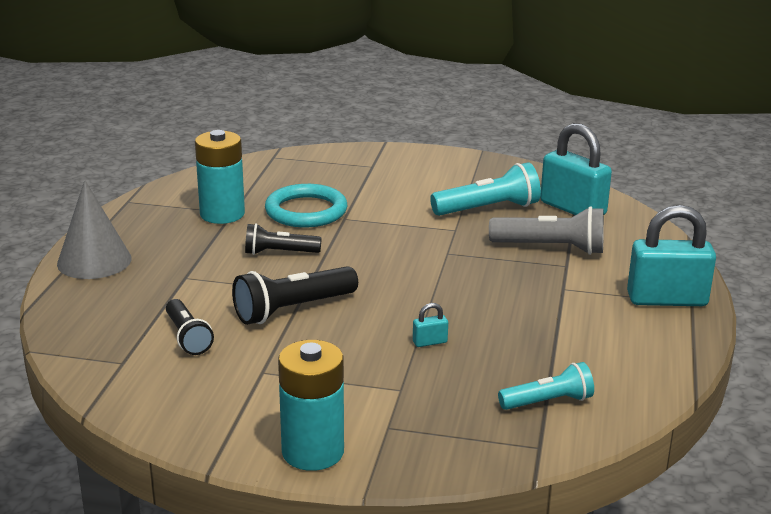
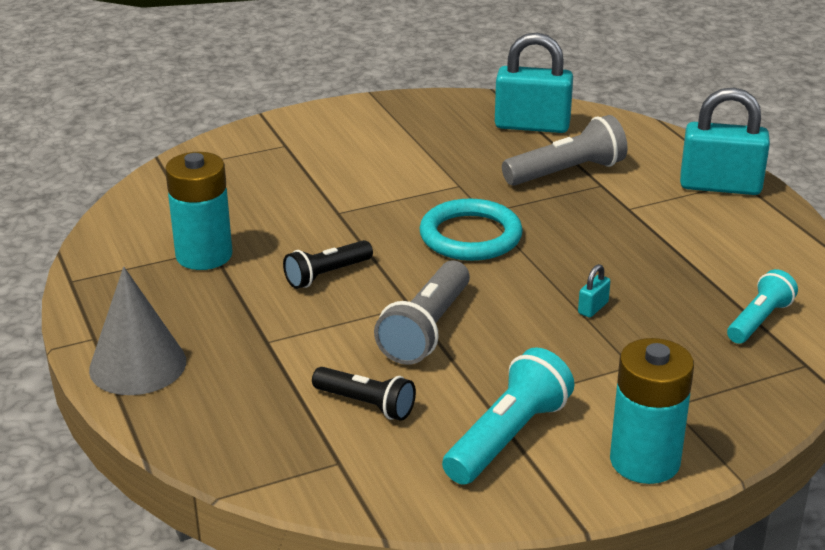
camera: 35 degrees left, 5 degrees up
(292, 309) = (426, 329): black flashlight -> grey flashlight
(306, 211) = (288, 219): turquoise ring -> turquoise ring (470, 236)
(488, 209) = (460, 153): turquoise flashlight -> turquoise flashlight (508, 437)
(667, 299) = (720, 186): turquoise padlock -> turquoise padlock turned 45 degrees clockwise

